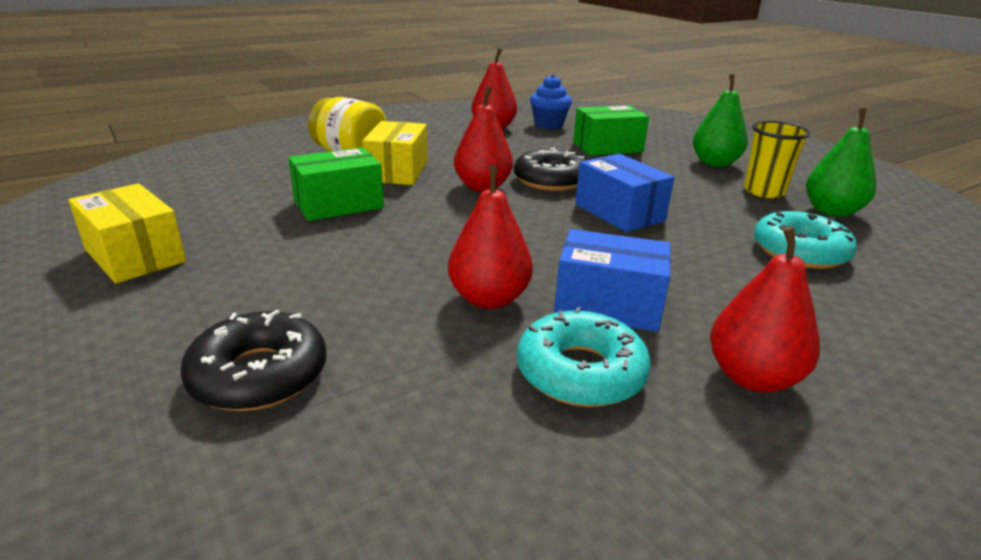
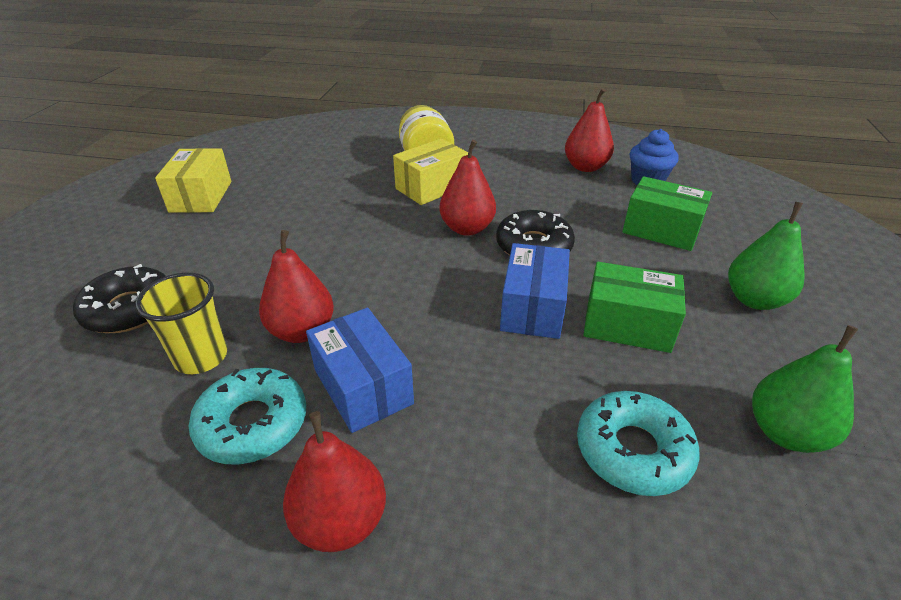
camera: 45 degrees right, 10 degrees up
(338, 204) = (348, 203): green box -> green box (627, 325)
(763, 191) = (744, 362): yellow cup -> yellow cup (201, 357)

